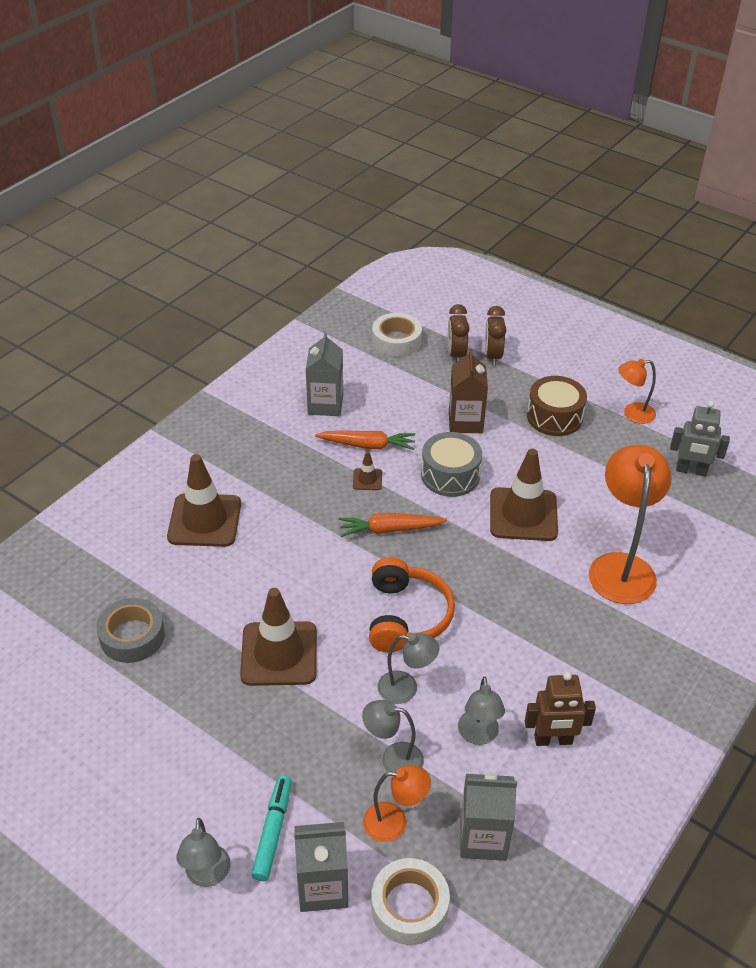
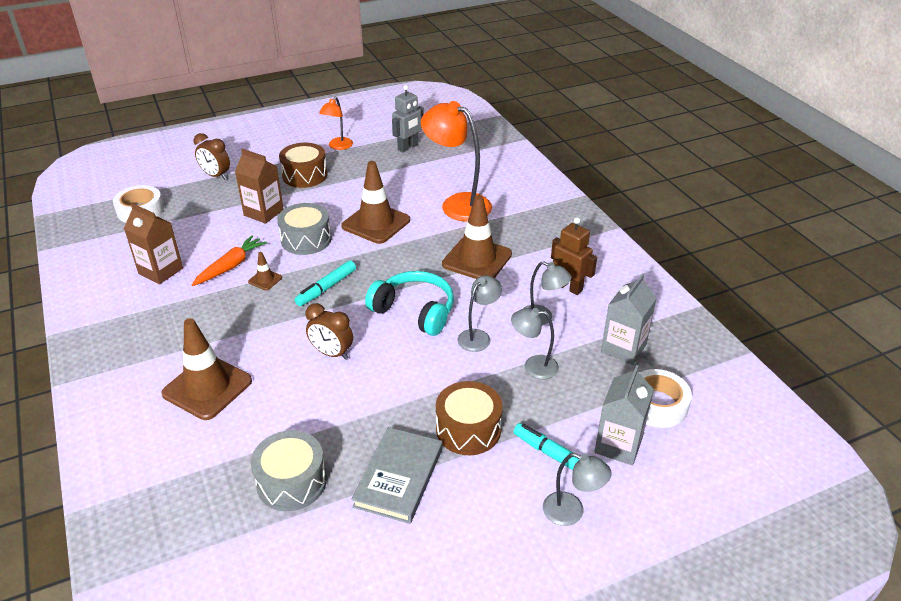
camera: 60 degrees left, 5 degrees down
(132, 636) = (292, 482): grey tape -> grey drum
(177, 711) = (399, 477): none -> grey book
(267, 739) = (468, 429): none -> brown drum
(279, 654) = (391, 392): brown traffic cone -> brown traffic cone (477, 259)
(325, 405) = (160, 271): grey carton -> brown carton
(389, 529) = (326, 288): orange carrot -> turquoise marker
(393, 759) = (533, 366): grey lamp -> grey lamp turned 60 degrees clockwise
(394, 822) = (586, 386): orange lamp -> none
(406, 616) = (414, 311): orange headphones -> turquoise headphones
(456, 355) = (193, 190): brown clock -> brown clock (332, 353)
(553, 740) = (569, 287): brown robot -> brown robot turned 75 degrees counterclockwise

